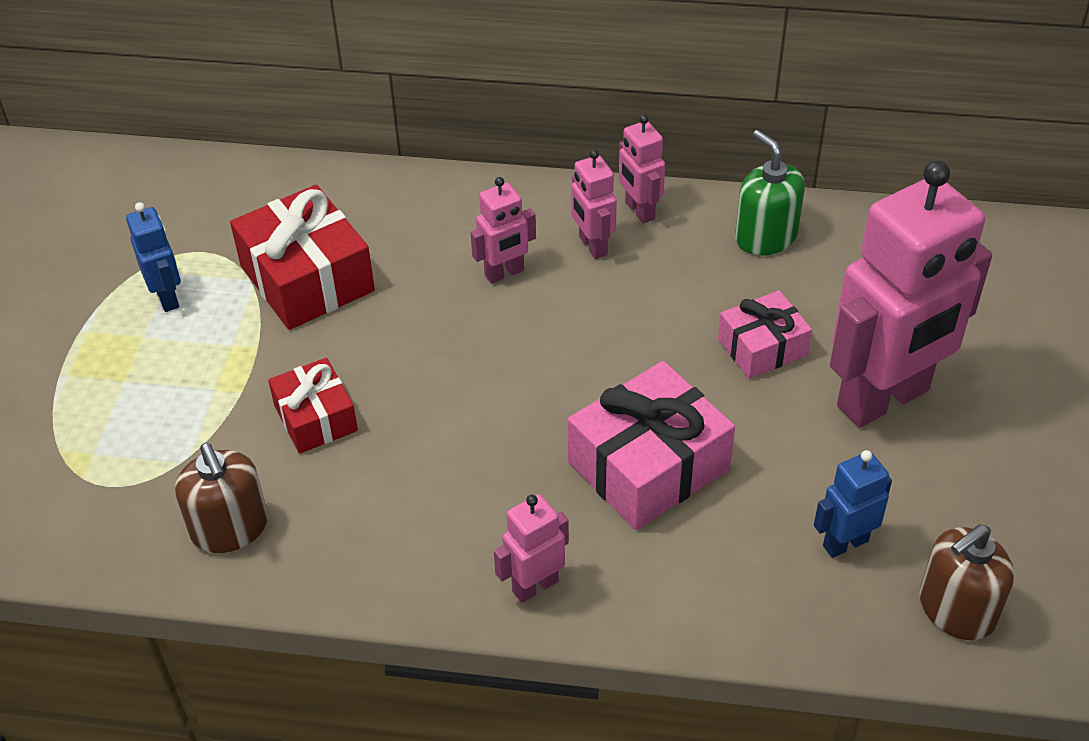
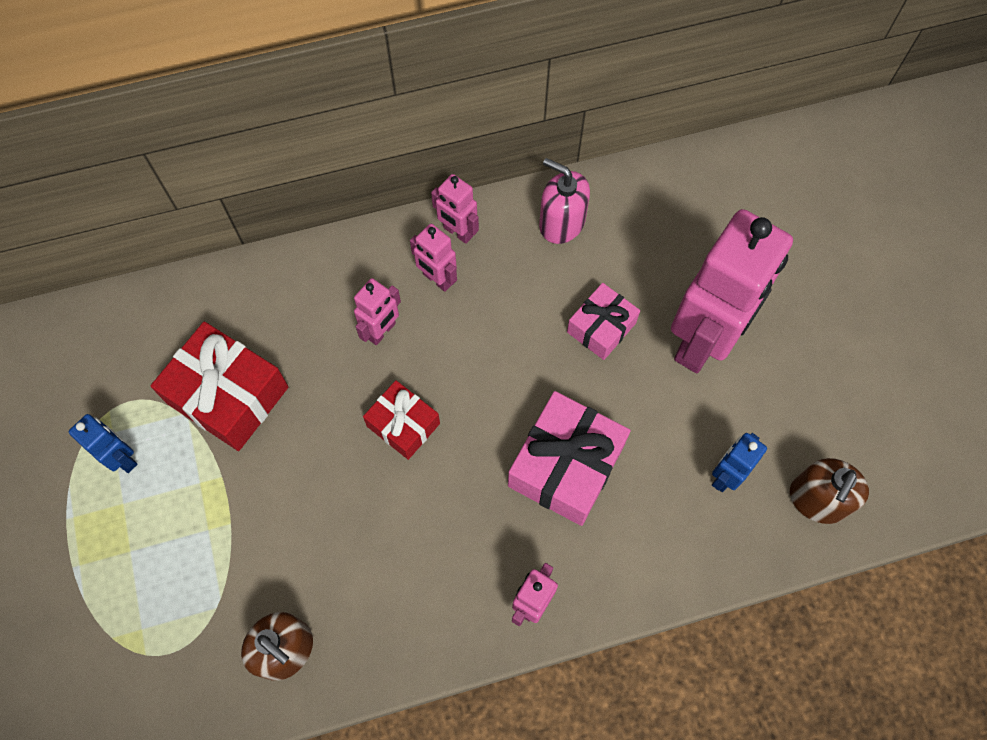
camera: 25 degrees left, 20 degrees up
(316, 418) = (301, 524): red gift -> red gift (403, 425)
(765, 237) = (561, 223): green soap dispenser -> pink soap dispenser

